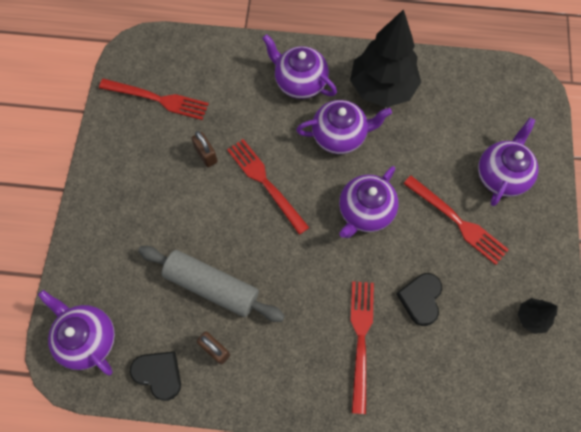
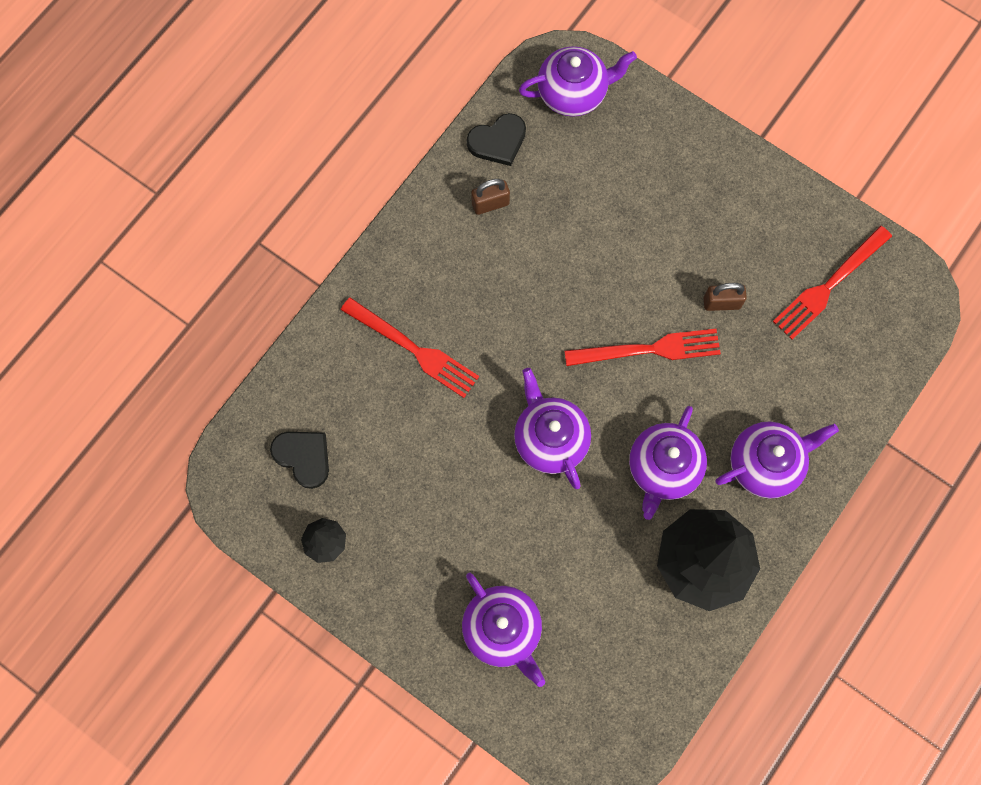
camera: 120 degrees right, 5 degrees up
(212, 286) = (558, 232): grey rolling pin -> none
(421, 299) = (417, 437): black heart -> black heart (303, 457)
(457, 221) = (477, 536): red fork -> none

